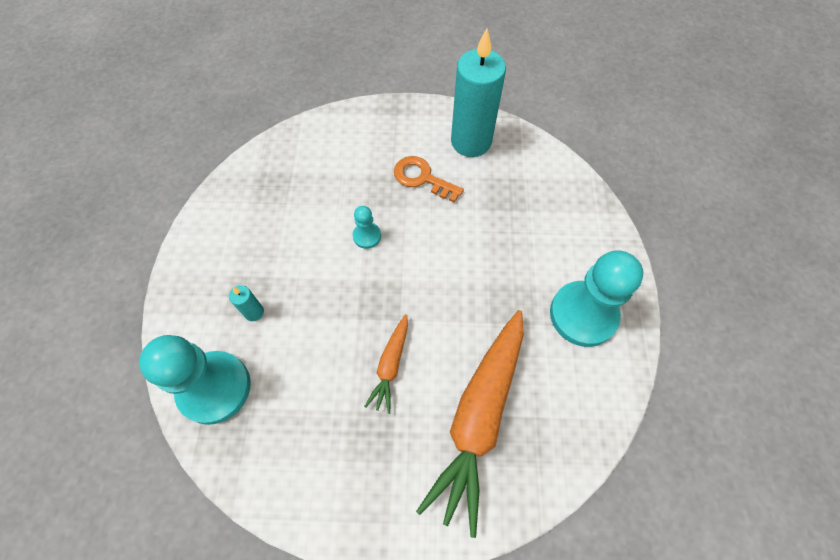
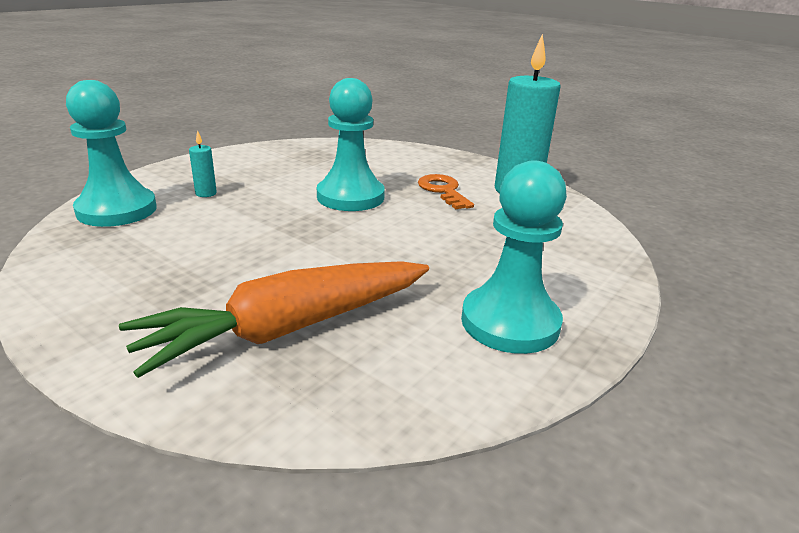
camera: 35 degrees right, 35 degrees down
(367, 236) = (350, 197): turquoise pawn -> turquoise pawn, size x2.19
(390, 366) = (259, 260): orange carrot -> none

